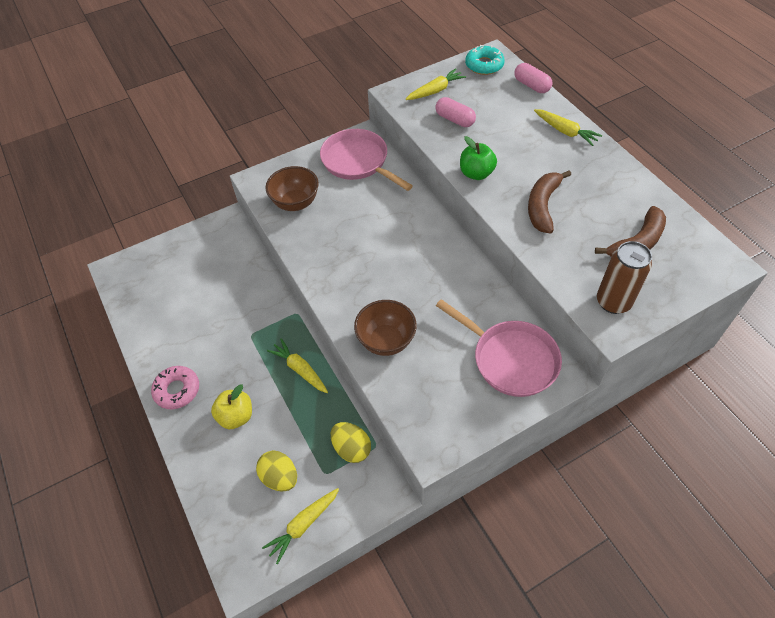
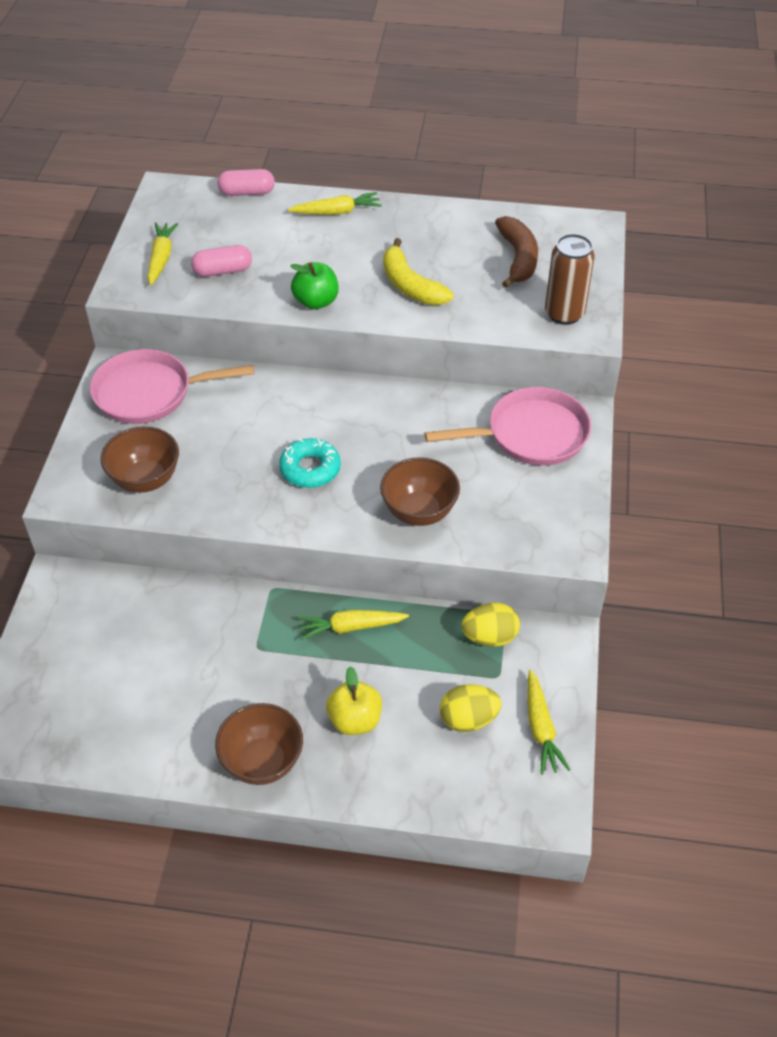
camera: 55 degrees left, 5 degrees down
(177, 390) = (262, 761): pink donut -> brown bowl
(484, 65) = (172, 203): turquoise donut -> turquoise donut (310, 469)
(542, 206) = (410, 285): brown banana -> yellow banana

